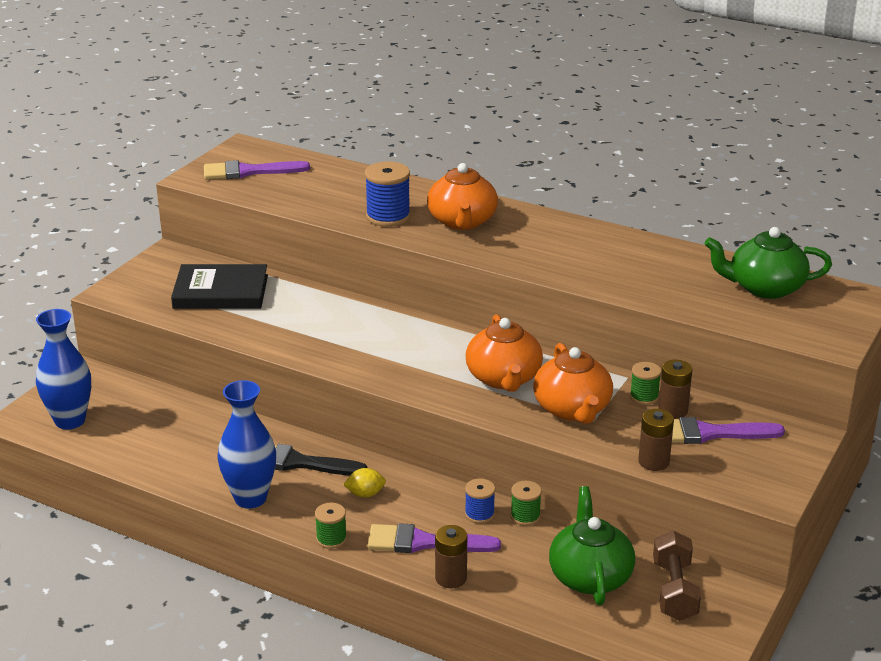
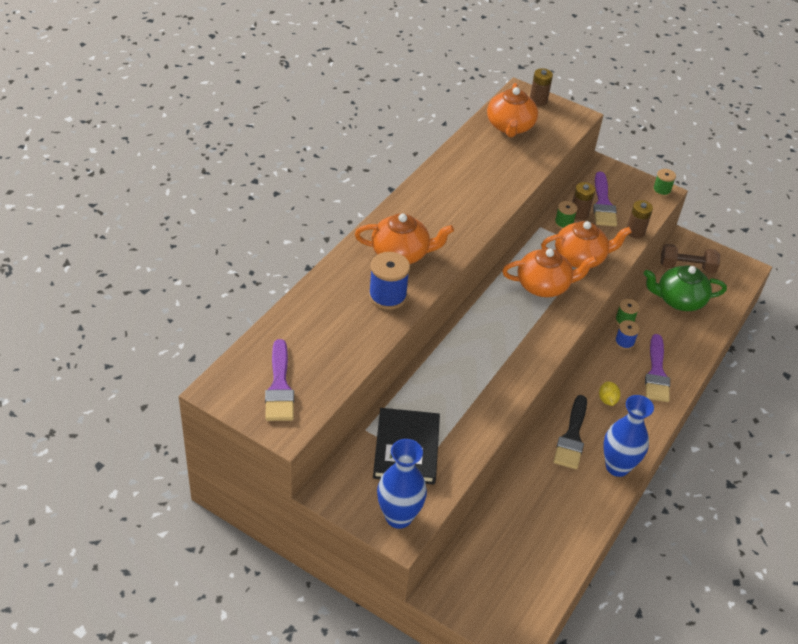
camera: 90 degrees left, 15 degrees up
(70, 421) = (517, 597): blue vase -> blue vase (398, 517)
(331, 539) = (658, 421): green spool -> green spool (661, 190)
(451, 578) = (690, 363): brown battery -> brown battery (538, 100)
(764, 288) = (510, 127): green teapot -> orange teapot

